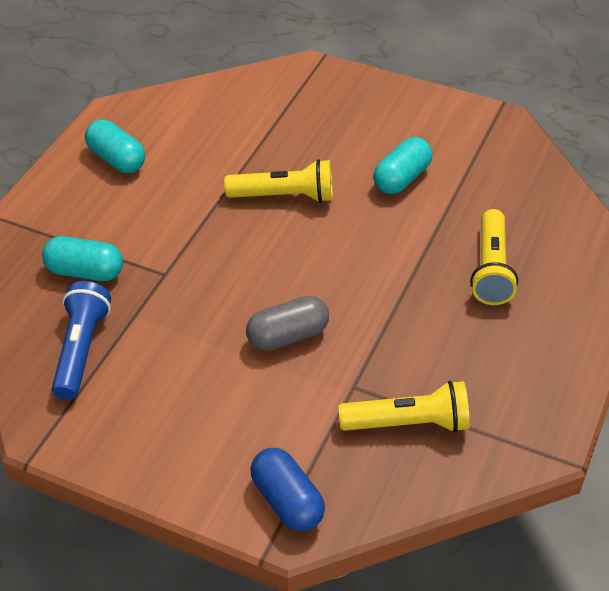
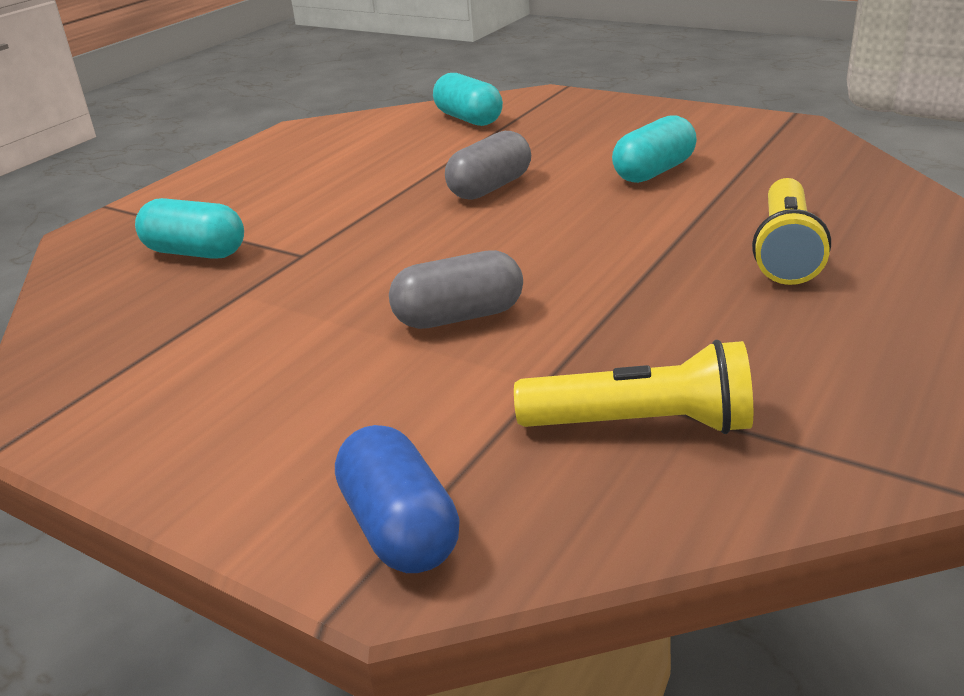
camera: 10 degrees right, 15 degrees down
(81, 349) = (147, 327): blue flashlight -> none
(117, 159) = (286, 162): turquoise capsule -> turquoise capsule (468, 119)
(284, 196) = (490, 187): yellow flashlight -> grey capsule

